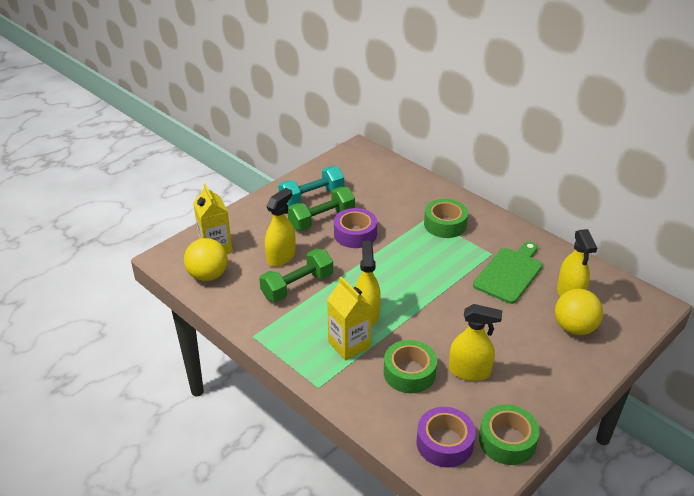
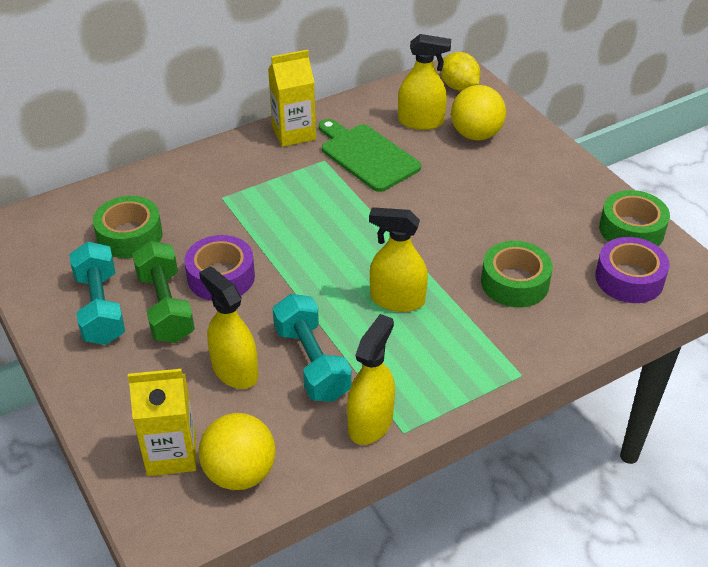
camera: 75 degrees left, 5 degrees up
(297, 286) = (312, 362): green dumbbell -> turquoise dumbbell
(349, 345) = (451, 329): yellow carton -> yellow carton (293, 133)
(445, 224) = (245, 185): green tape -> green tape (130, 236)
(469, 371) = (523, 231): yellow spray bottle -> yellow spray bottle (370, 423)
(633, 309) = (459, 87): none -> yellow lemon

